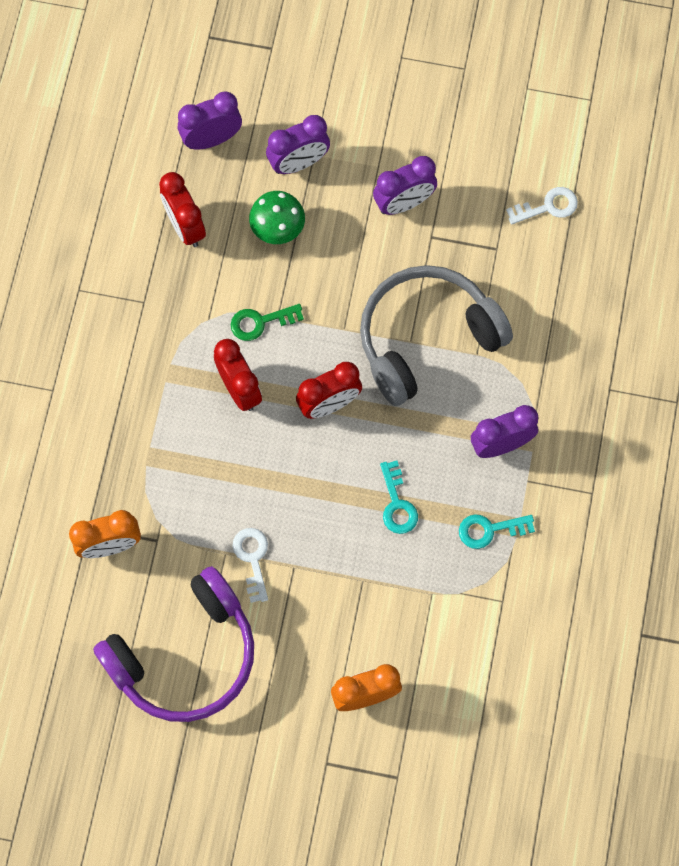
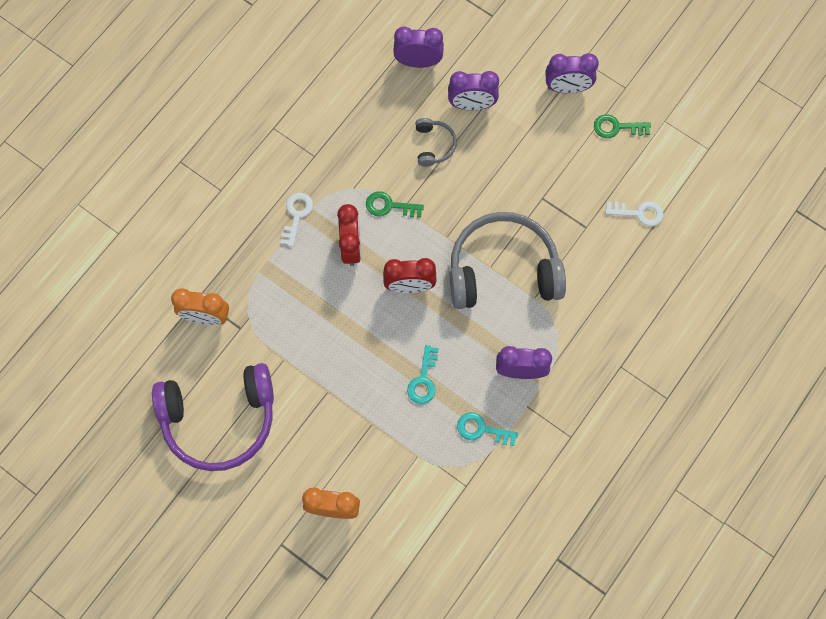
camera: 25 degrees right, 0 degrees up
(185, 226) = (369, 115): red clock -> none
(252, 559) = (301, 372): white key -> white key (296, 215)
(278, 229) = (434, 145): green mushroom -> grey headphones
(404, 203) = (534, 165): purple clock -> purple clock (567, 88)
(476, 119) = (616, 127): none -> green key

